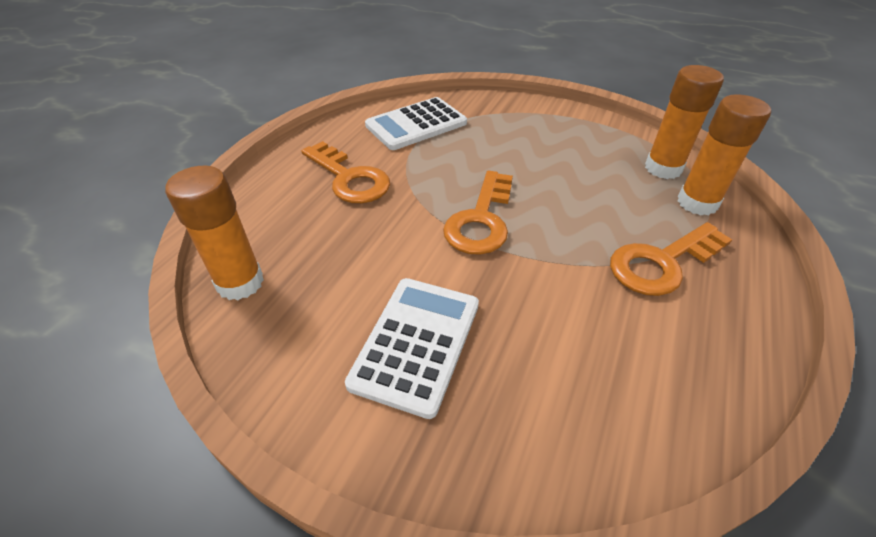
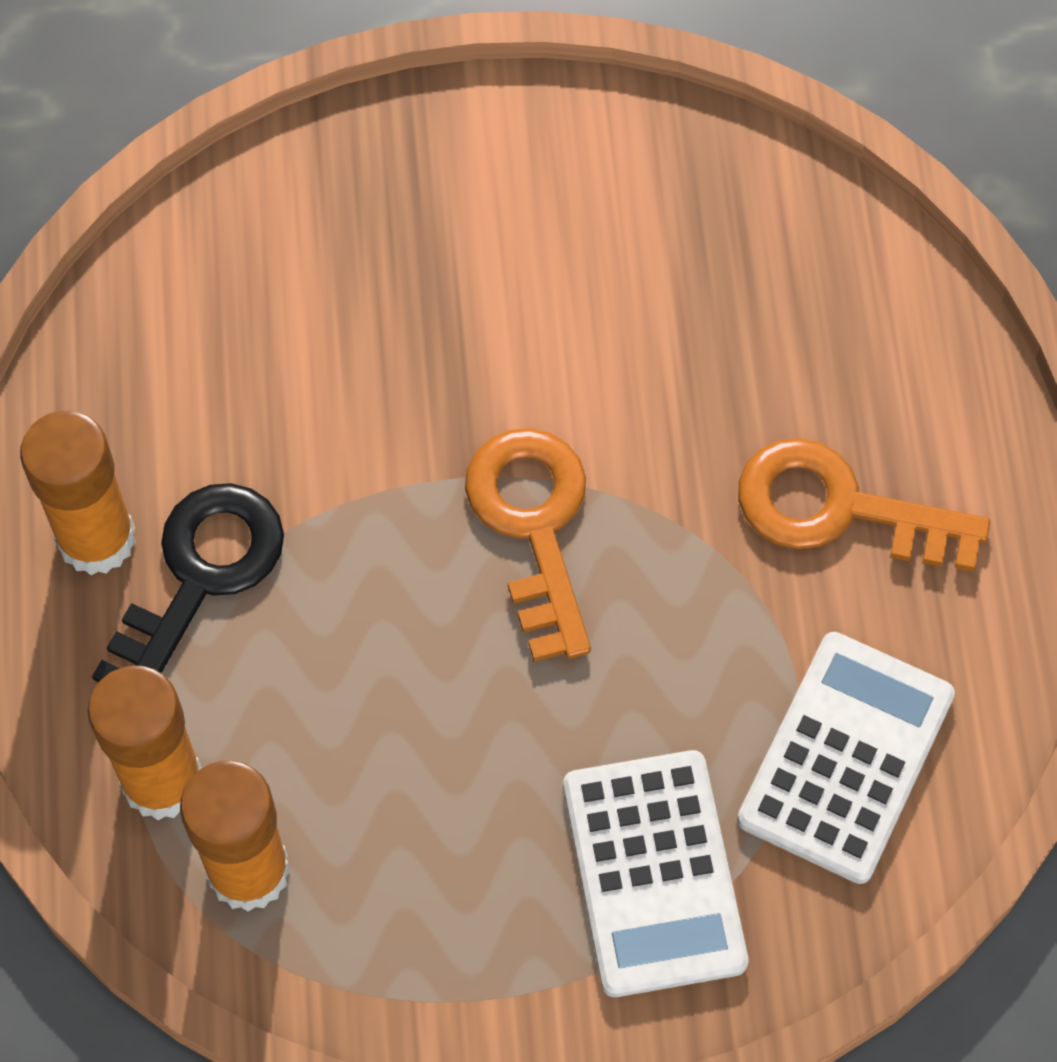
camera: 150 degrees right, 20 degrees up
(240, 283) = (804, 217): orange glue stick -> orange glue stick (97, 539)
(416, 343) = (492, 255): white calculator -> white calculator (653, 873)
(661, 263) = (199, 576): orange key -> black key

